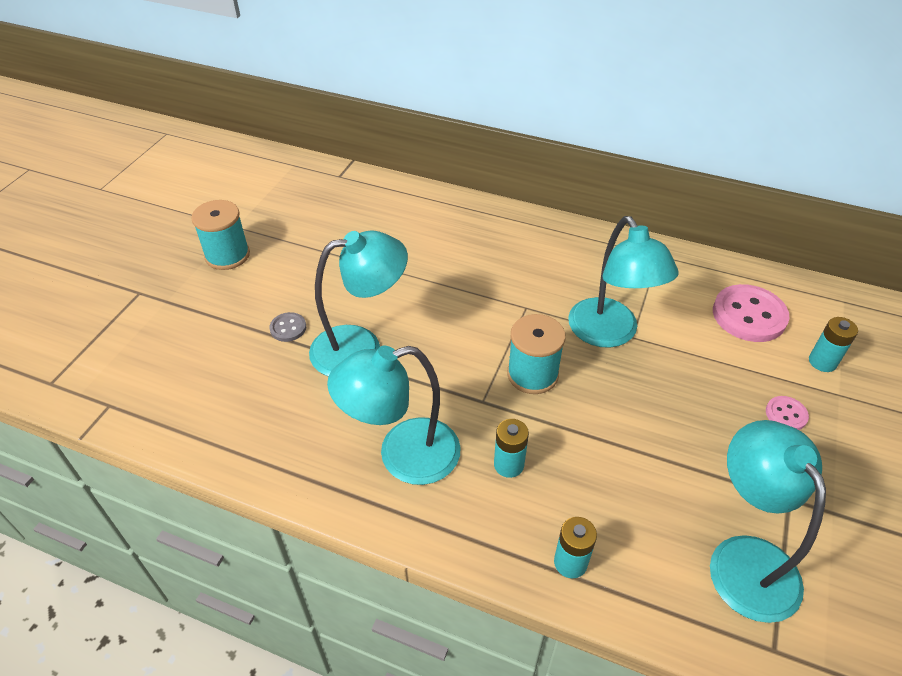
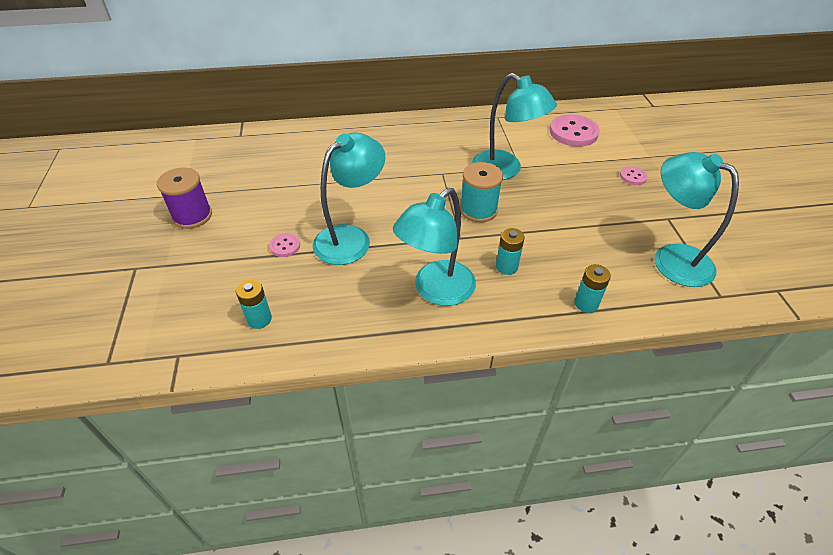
camera: 30 degrees left, 0 degrees up
(227, 255) = (192, 216): turquoise spool -> purple spool
(288, 328) = (285, 246): grey button -> pink button
(822, 362) = (629, 143): turquoise battery -> turquoise battery (259, 319)

